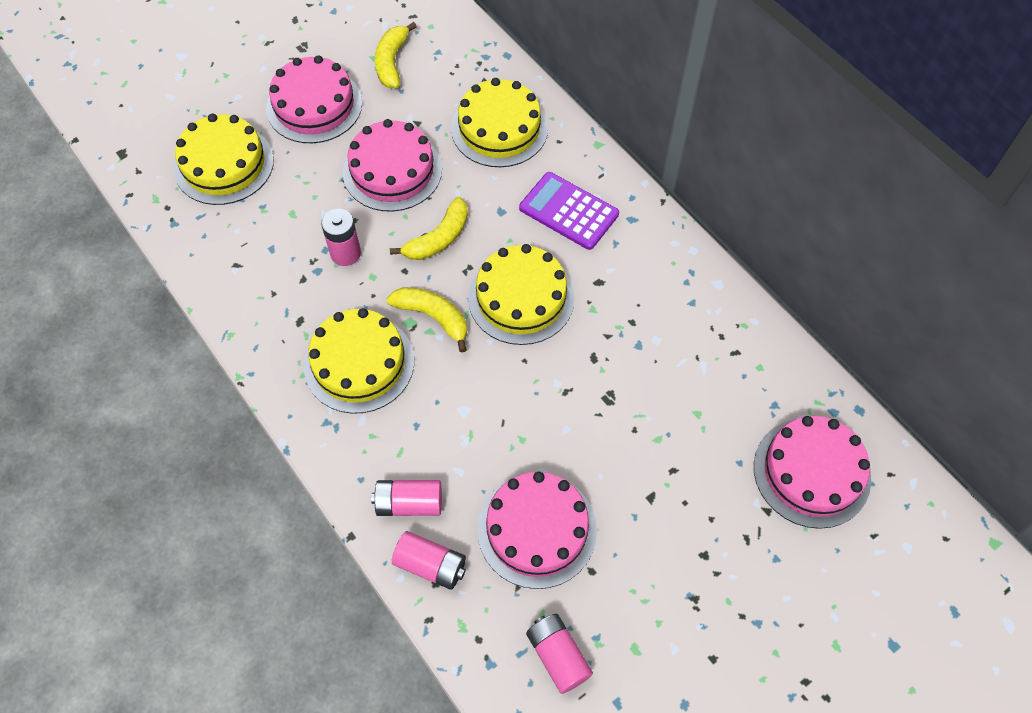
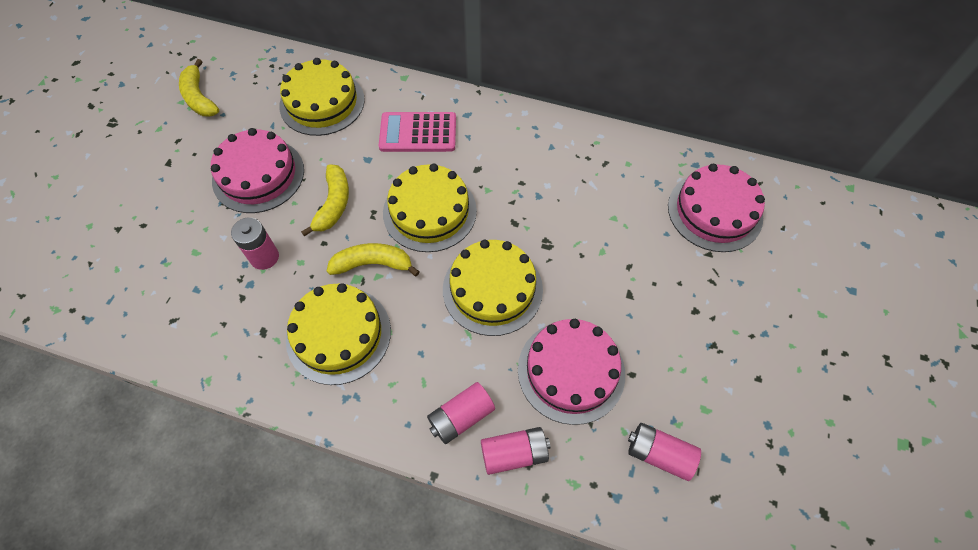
camera: 35 degrees left, 0 degrees up
(224, 164) = (103, 246): yellow cake -> yellow cake (492, 289)
(314, 105) = (155, 160): pink cake -> none
(568, 211) = (418, 132): purple calculator -> pink calculator

